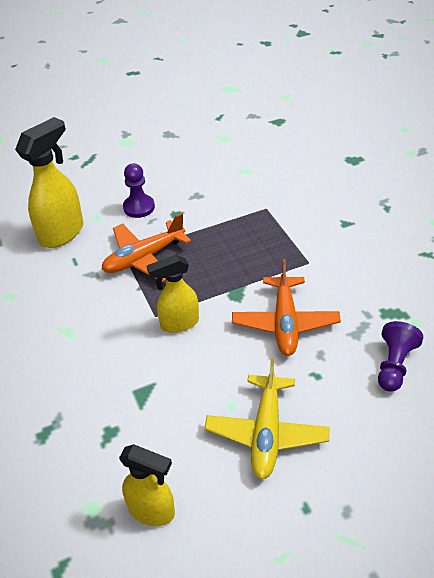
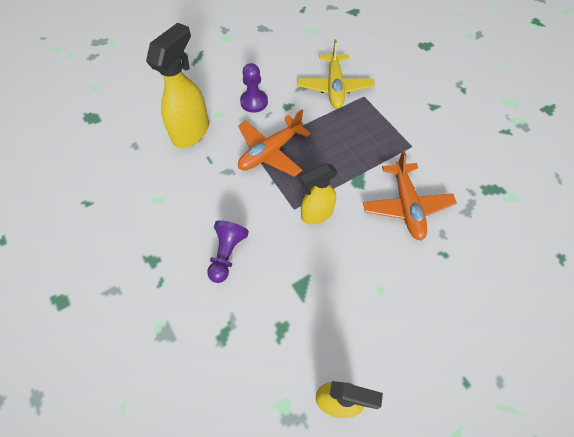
camera: 10 degrees left, 15 degrees up
(266, 433) = (416, 314): yellow plane -> yellow plane (334, 87)
(394, 365) = (505, 238): purple pawn -> purple pawn (227, 254)

